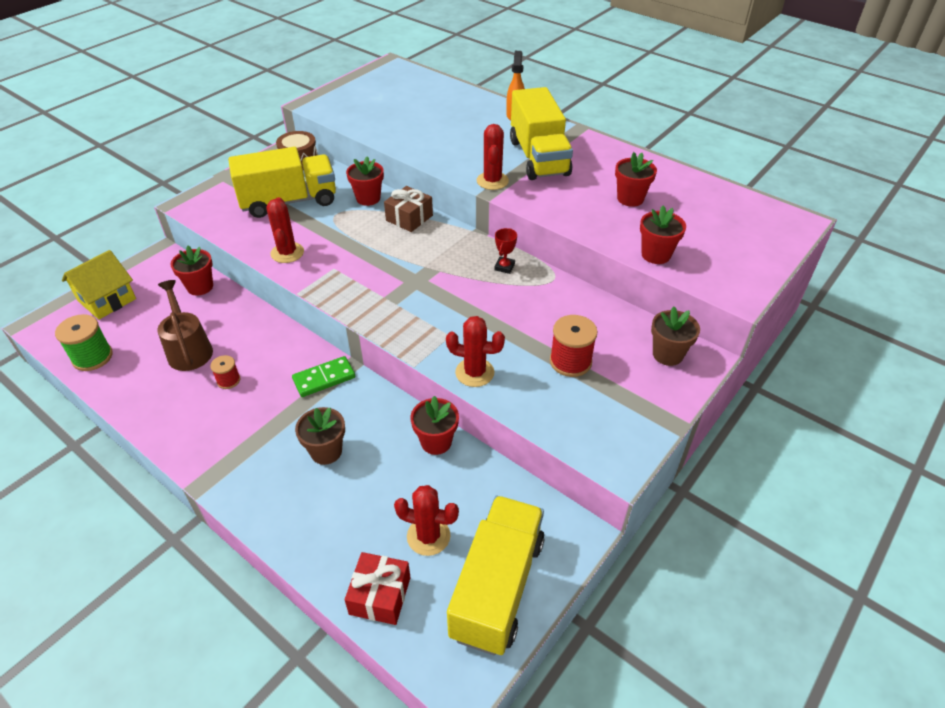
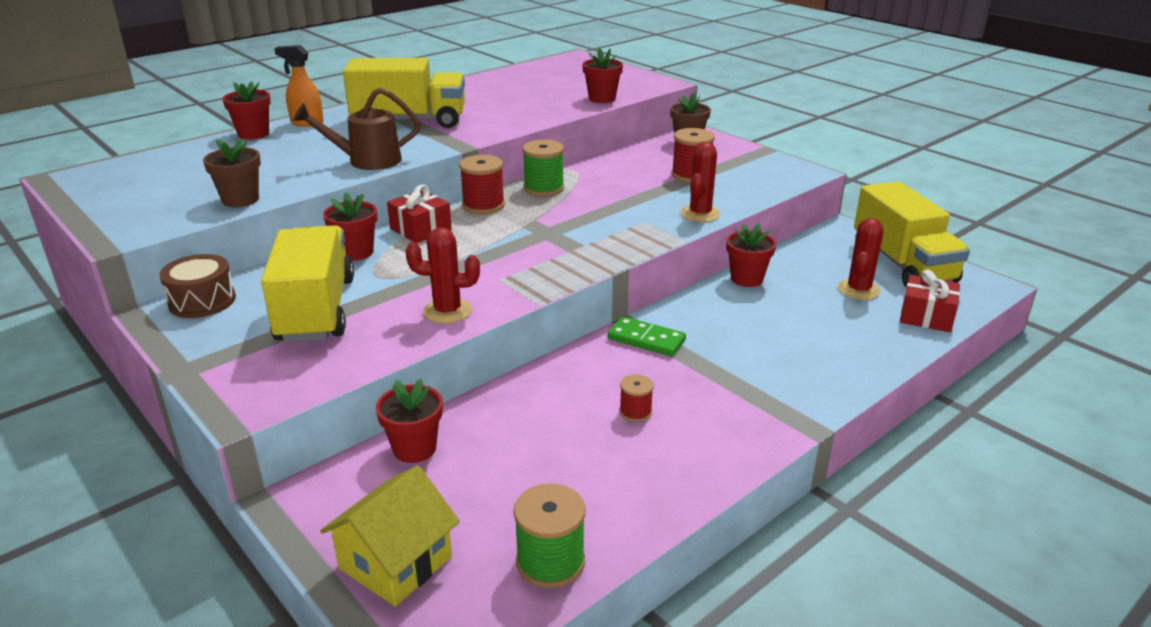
camera: 80 degrees left, 15 degrees down
(107, 300) = (395, 563): yellow house -> yellow house turned 75 degrees clockwise
(189, 349) = (561, 452): brown watering can -> brown watering can (366, 161)
(324, 378) = (646, 339): green domino -> green domino turned 45 degrees counterclockwise
(326, 451) = (759, 340): brown flower pot -> brown flower pot (240, 200)
(409, 218) = (420, 229): brown gift -> red gift
(460, 240) = (483, 205): none -> red spool
(492, 181) = (440, 143): red cactus -> none
(497, 587) = (902, 264): yellow truck -> yellow truck turned 135 degrees counterclockwise
(504, 267) = (544, 188): red trophy -> green spool
(630, 198) = (512, 97): red flower pot -> red flower pot (253, 134)

